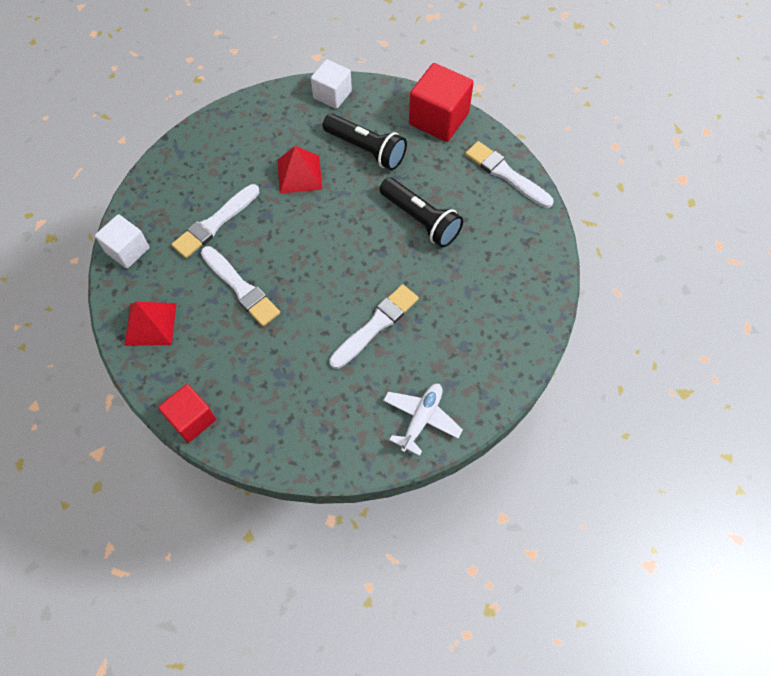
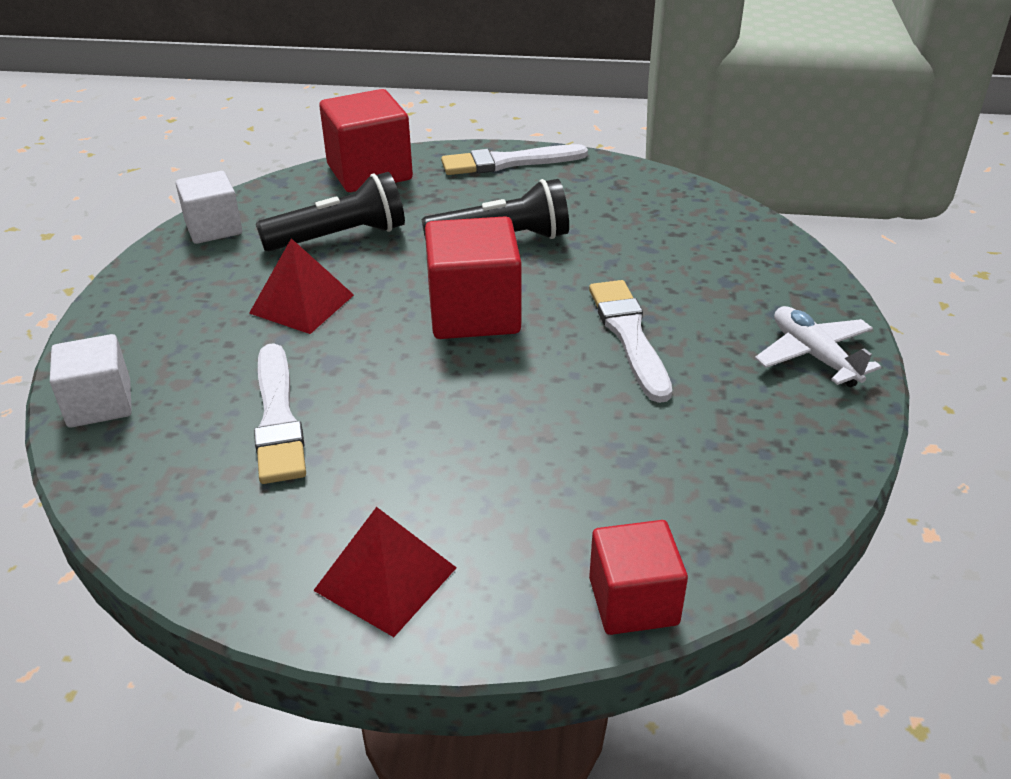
camera: 55 degrees left, 25 degrees down
(128, 250) = (197, 547): white cube -> white cube (100, 404)
(241, 288) = (431, 438): white brush -> none
(344, 247) = (474, 313): none -> red cube

